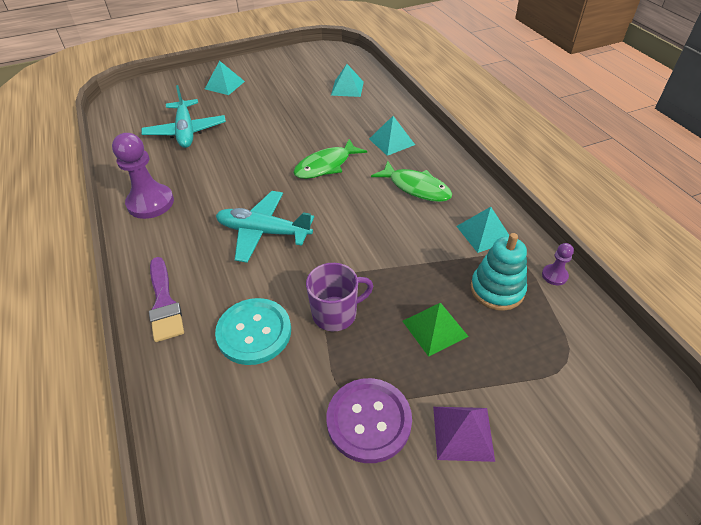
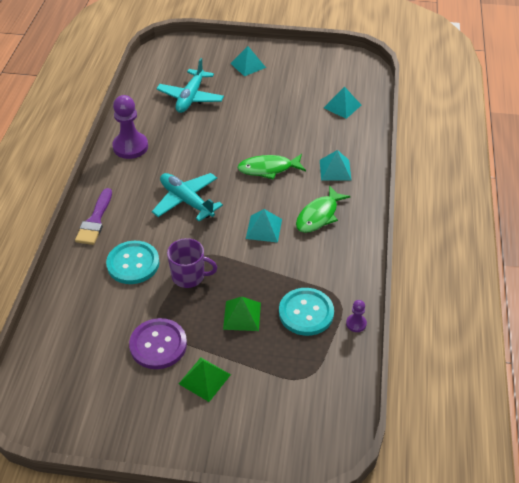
camera: 30 degrees right, 0 degrees up
(416, 188) = (319, 215): green fish -> green fish turned 60 degrees clockwise
(463, 433) = (204, 379): purple pyramid -> green pyramid
(484, 233) = (336, 272): turquoise pyramid -> turquoise pyramid (264, 228)
(497, 289) = (306, 313): turquoise stacking toy -> turquoise button

